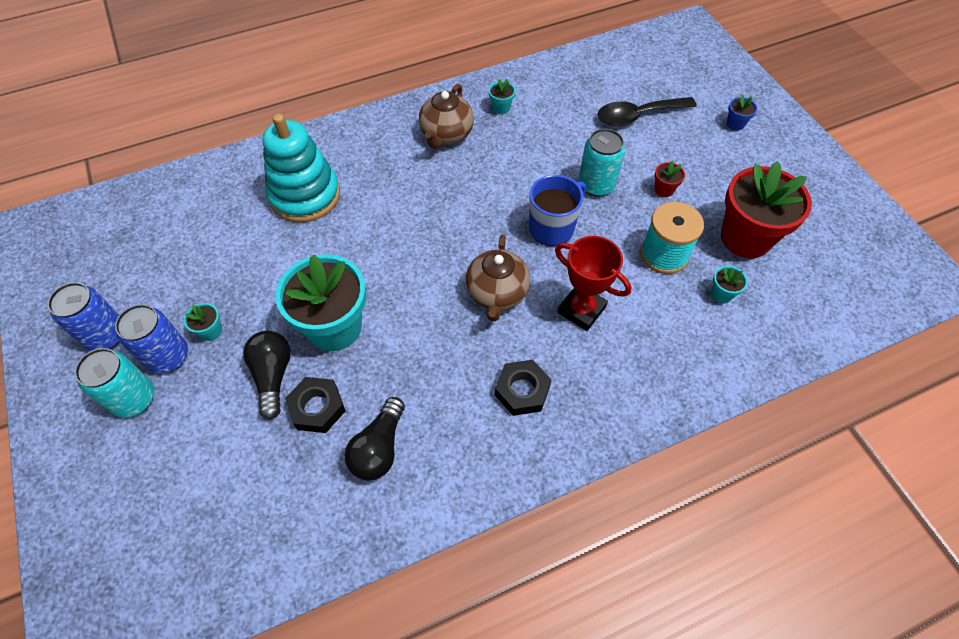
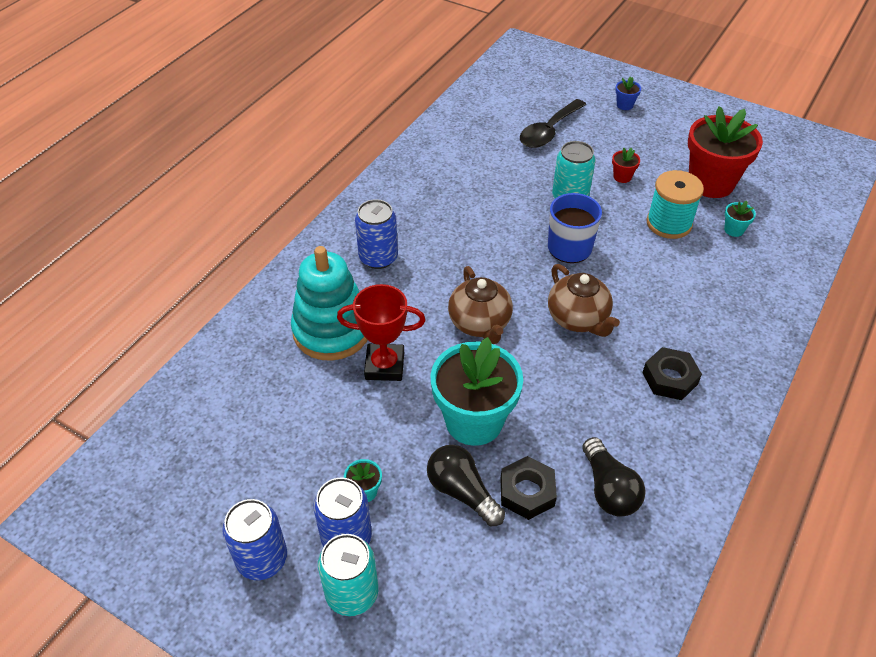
camera: 35 degrees left, 10 degrees down
(392, 156) = (378, 258): none -> blue can
(446, 134) = (408, 218): brown teapot -> brown teapot (480, 323)
(501, 108) = (433, 175): turquoise flower pot -> none
(581, 310) = (652, 295): red trophy -> red trophy (384, 366)

